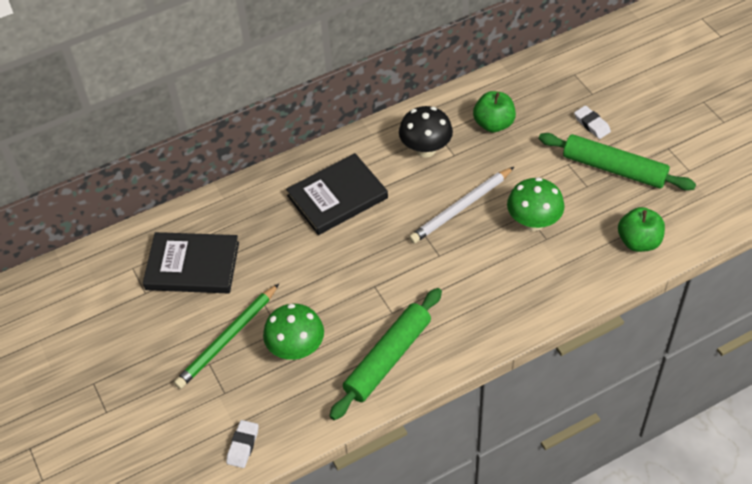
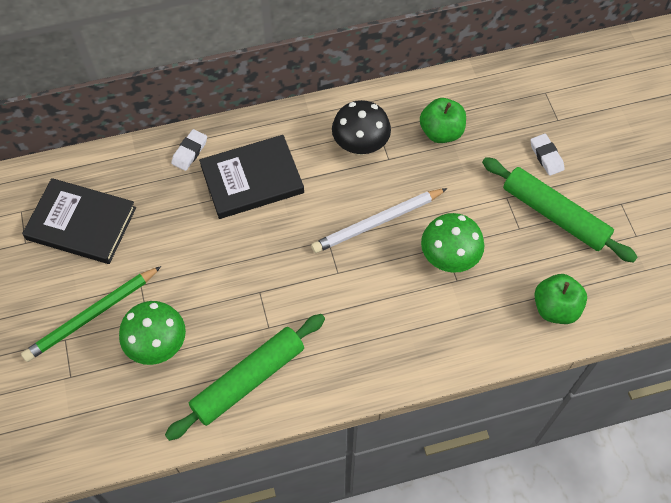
camera: 10 degrees right, 10 degrees up
(243, 446) = (71, 442): white eraser -> white eraser (190, 152)

